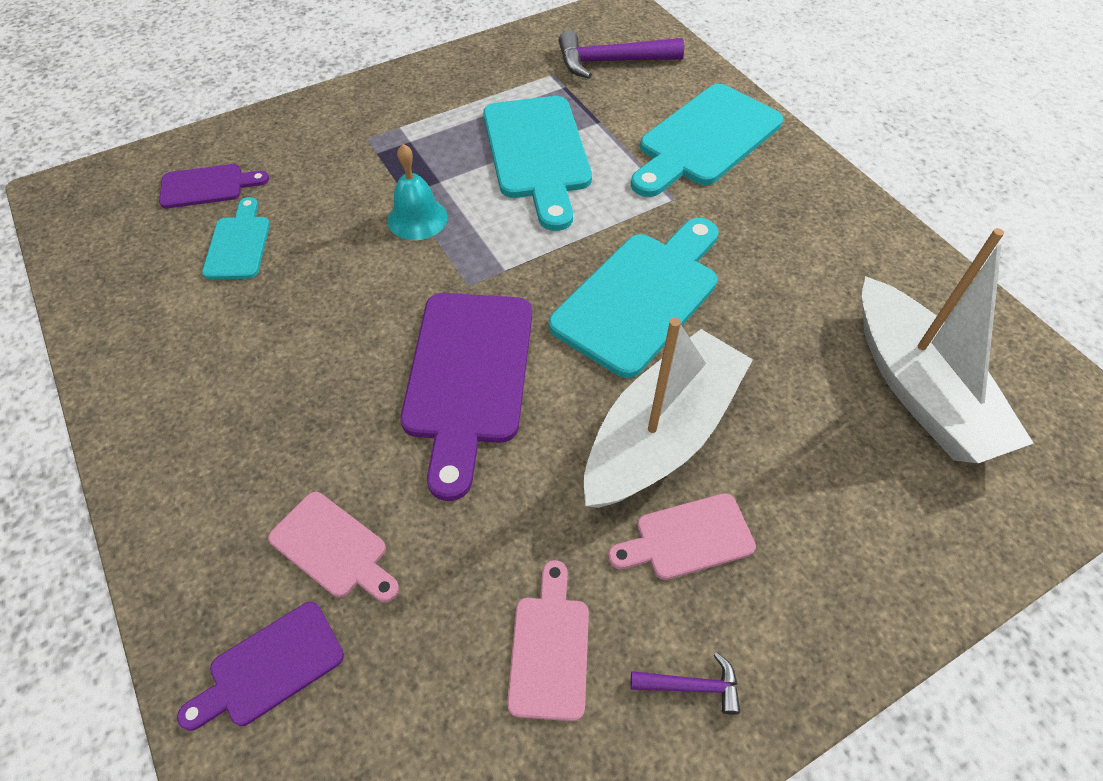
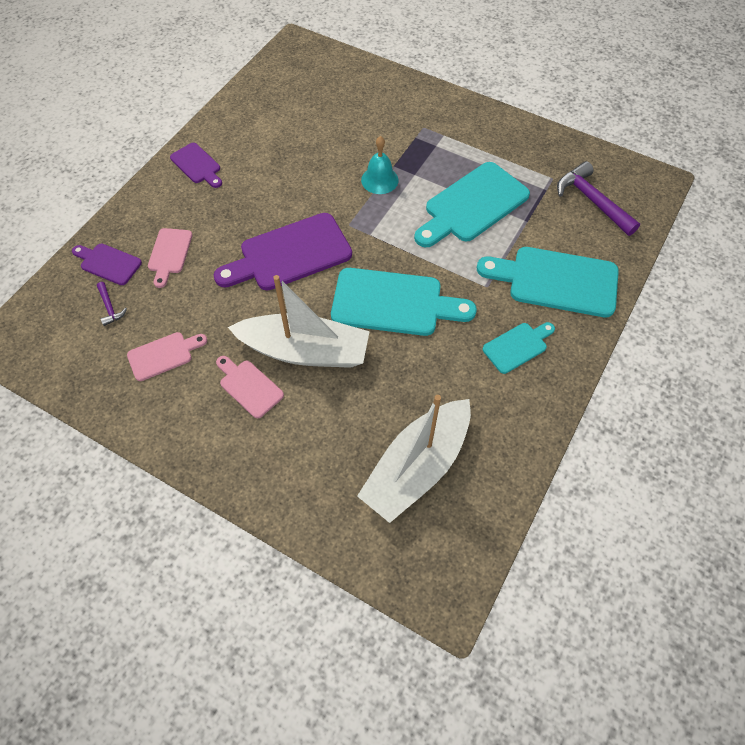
camera: 60 degrees right, 5 degrees up
(207, 186) = (339, 89): purple cutting board -> purple cutting board (197, 165)
(238, 244) = (311, 123): turquoise cutting board -> turquoise cutting board (517, 346)
(692, 686) = (173, 418): purple hammer -> purple hammer (110, 308)

